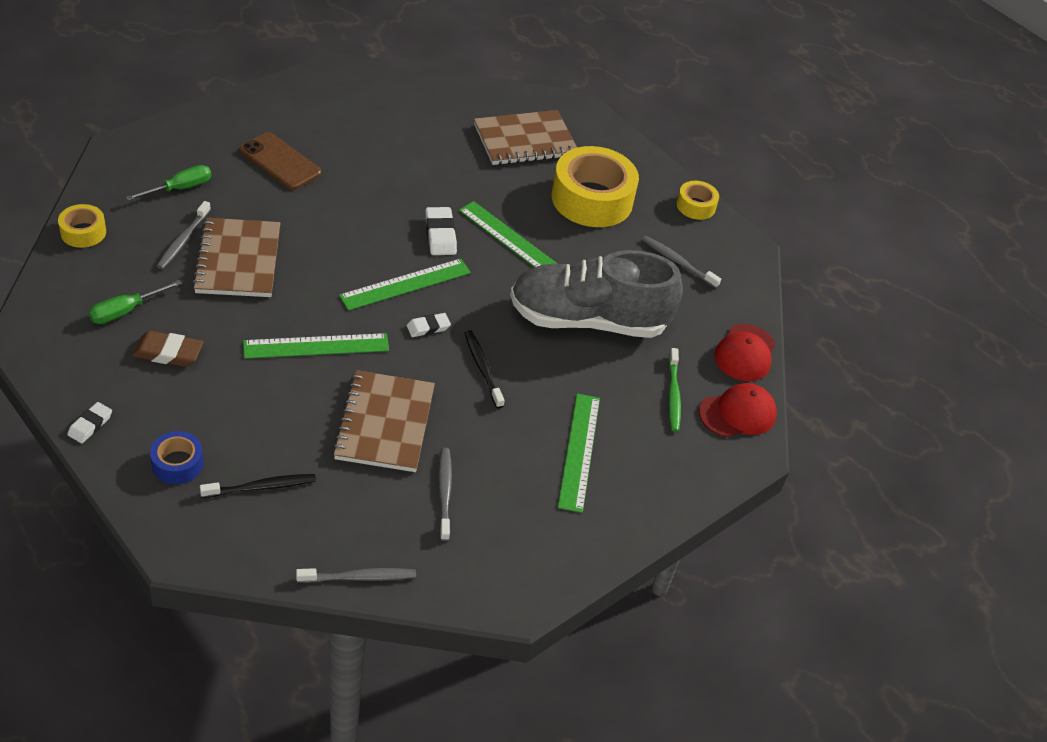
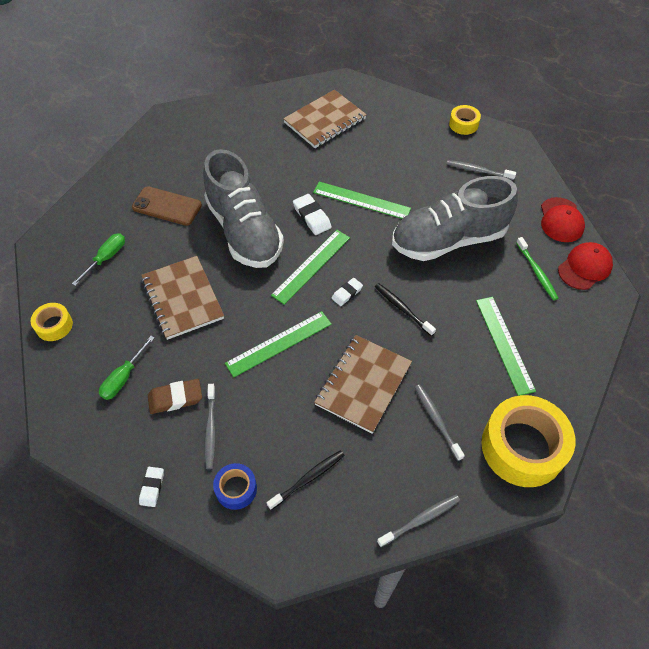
camera: 15 degrees left, 10 degrees up
(183, 240) = (133, 300): grey toothbrush -> grey toothbrush (210, 429)
(352, 220) = (244, 231): none -> grey shoe
(384, 423) = (363, 384): brown notebook -> brown notebook turned 45 degrees clockwise
(592, 199) = (395, 147): yellow tape -> yellow tape (522, 447)

